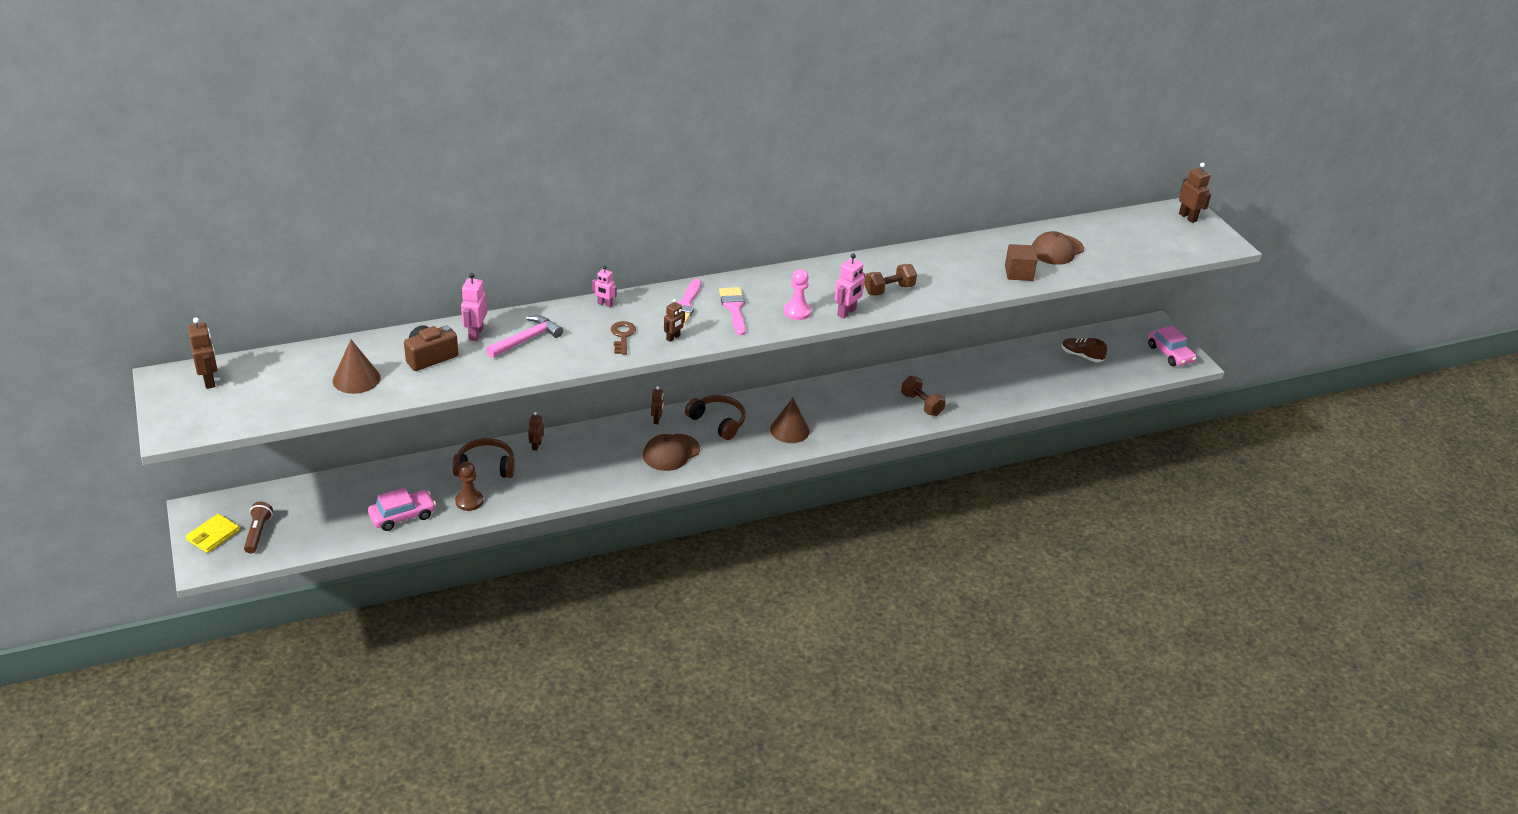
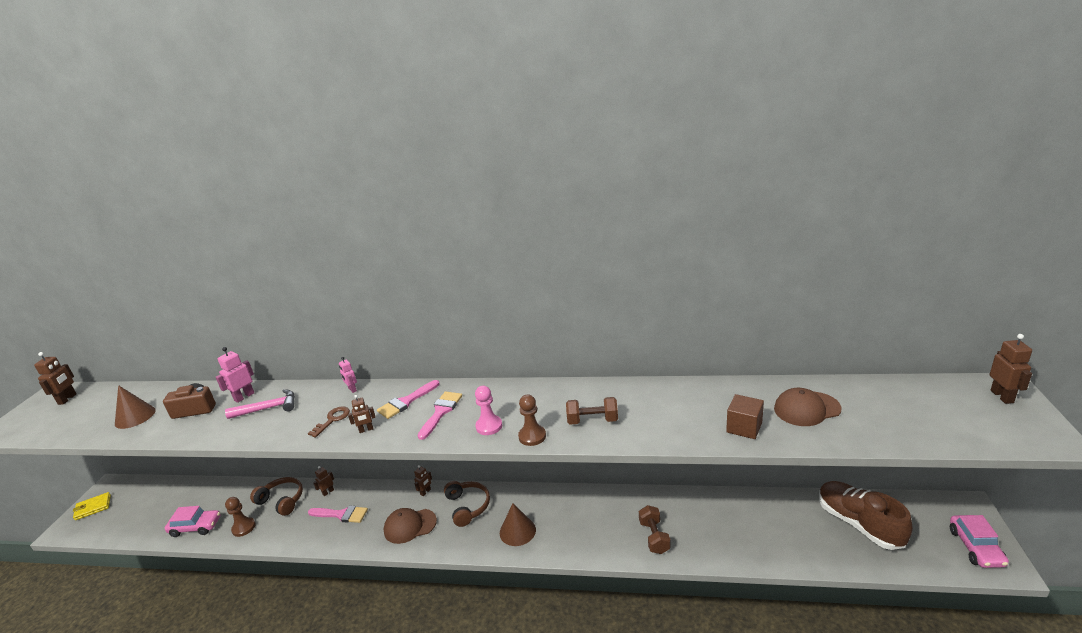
camera: 35 degrees right, 10 degrees down
(258, 533) = (114, 514): brown flashlight -> none
(579, 461) = (341, 514): none -> pink brush
(847, 312) = (532, 436): pink robot -> brown pawn
(1081, 356) = (859, 524): brown shoe -> brown shoe, size x1.91

